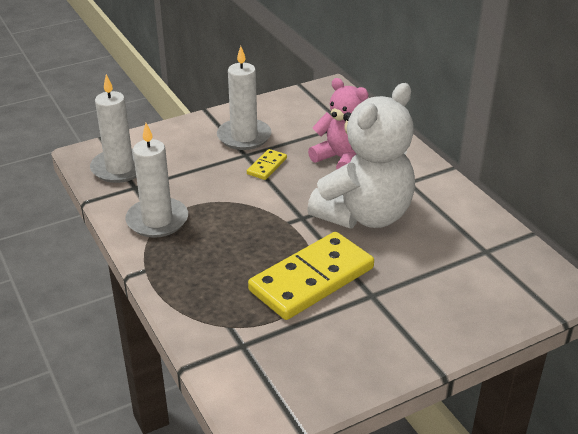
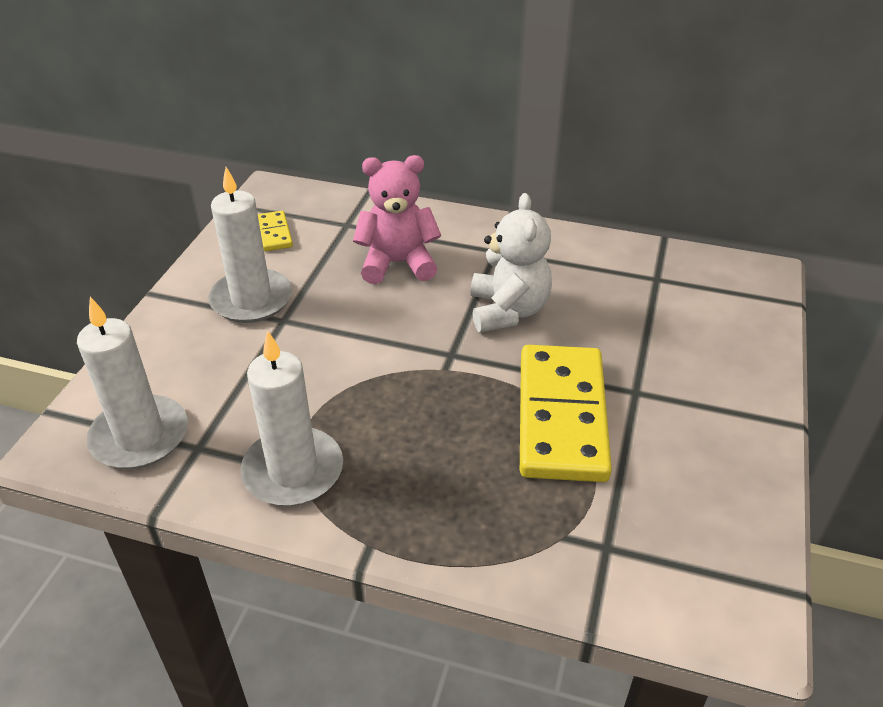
camera: 45 degrees left, 5 degrees up
(267, 166) = (329, 319): yellow domino -> yellow domino (274, 233)
(364, 215) = (508, 311): white teddy bear -> white teddy bear, size x0.63

